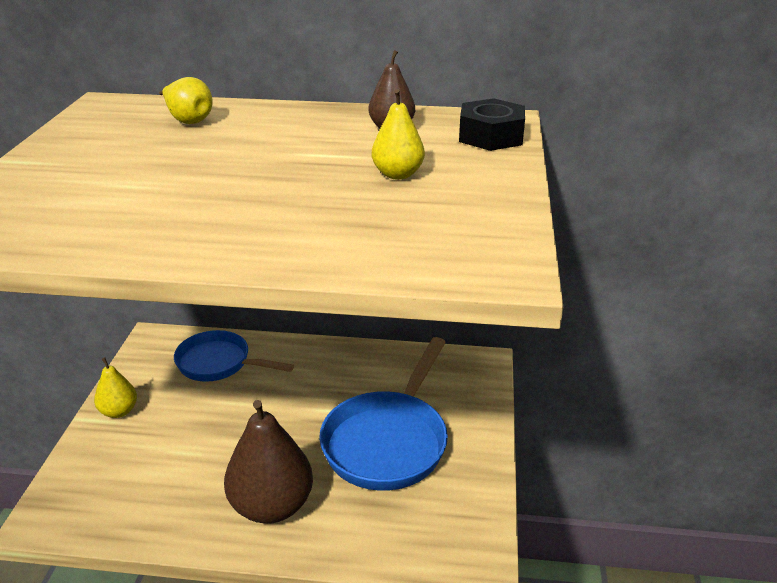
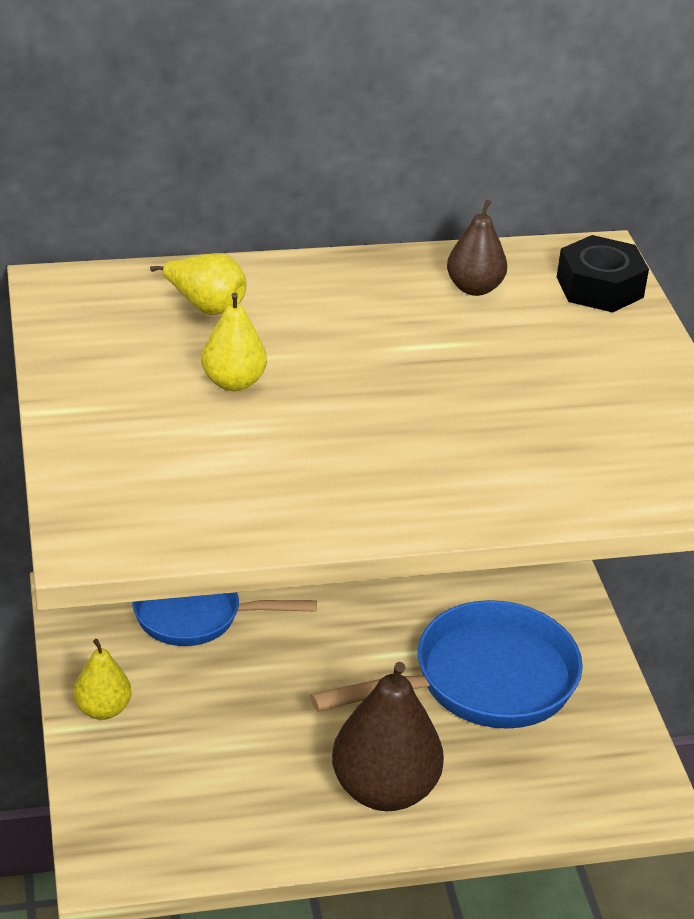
camera: 20 degrees left, 5 degrees up
(388, 441) = (482, 681): blue pan -> blue pan turned 120 degrees counterclockwise
(397, 174) = (533, 367): yellow pear -> yellow pear (233, 382)

